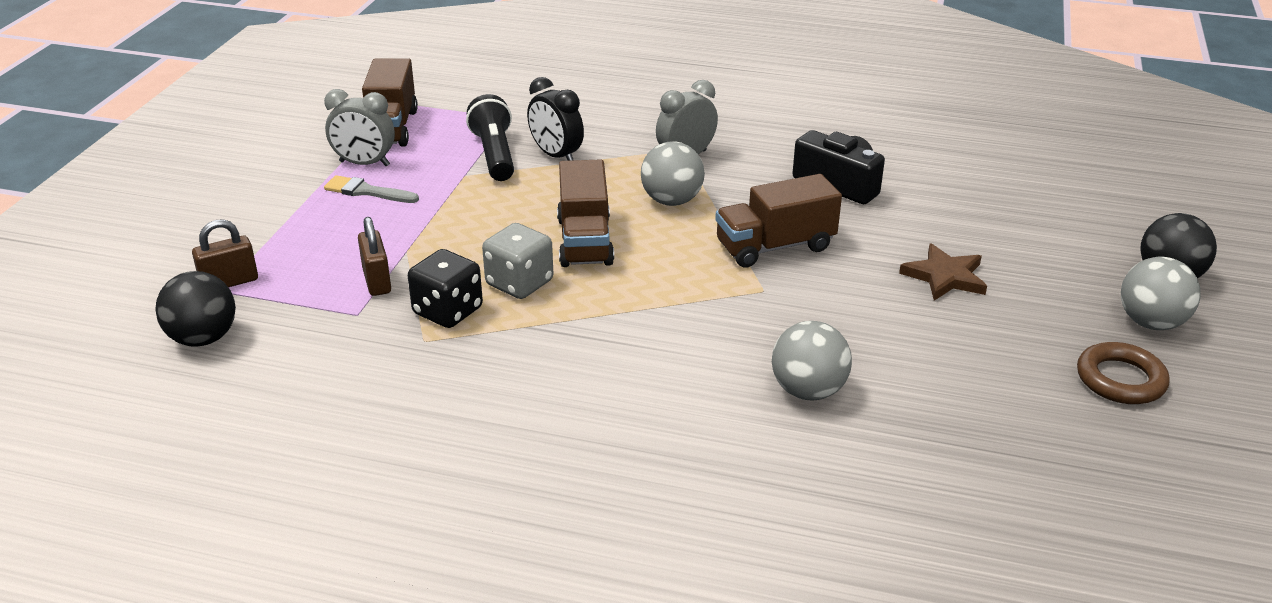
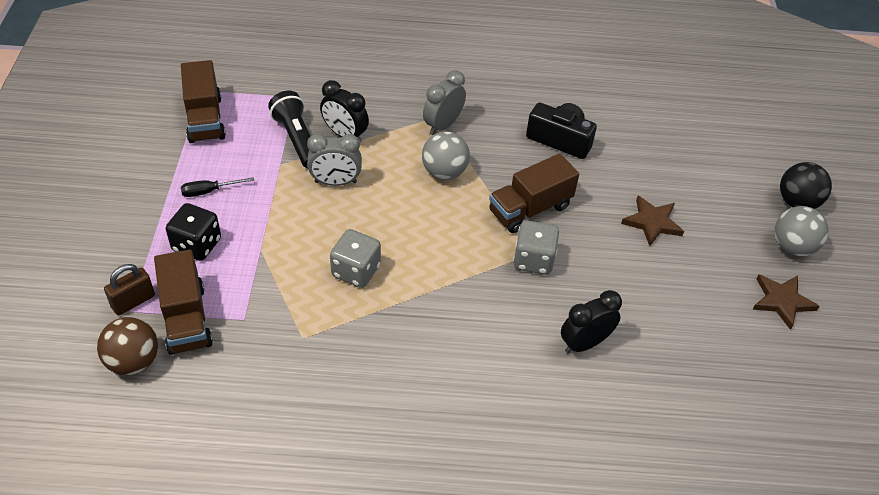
camera: 15 degrees left, 15 degrees up
(203, 338) = (133, 361): black ball -> brown ball
(364, 164) = (197, 161): grey clock -> grey clock (335, 182)
(367, 191) = (209, 191): grey brush -> black screwdriver
(377, 281) = (248, 284): brown padlock -> none
(448, 311) = (311, 306): black dice -> black dice (197, 245)
(585, 241) = (392, 222): brown truck -> brown truck (186, 318)
(763, 297) = (533, 260): none -> grey dice
(808, 391) = (584, 343): grey ball -> black clock
(1120, 379) = (782, 301): brown ring -> brown star

